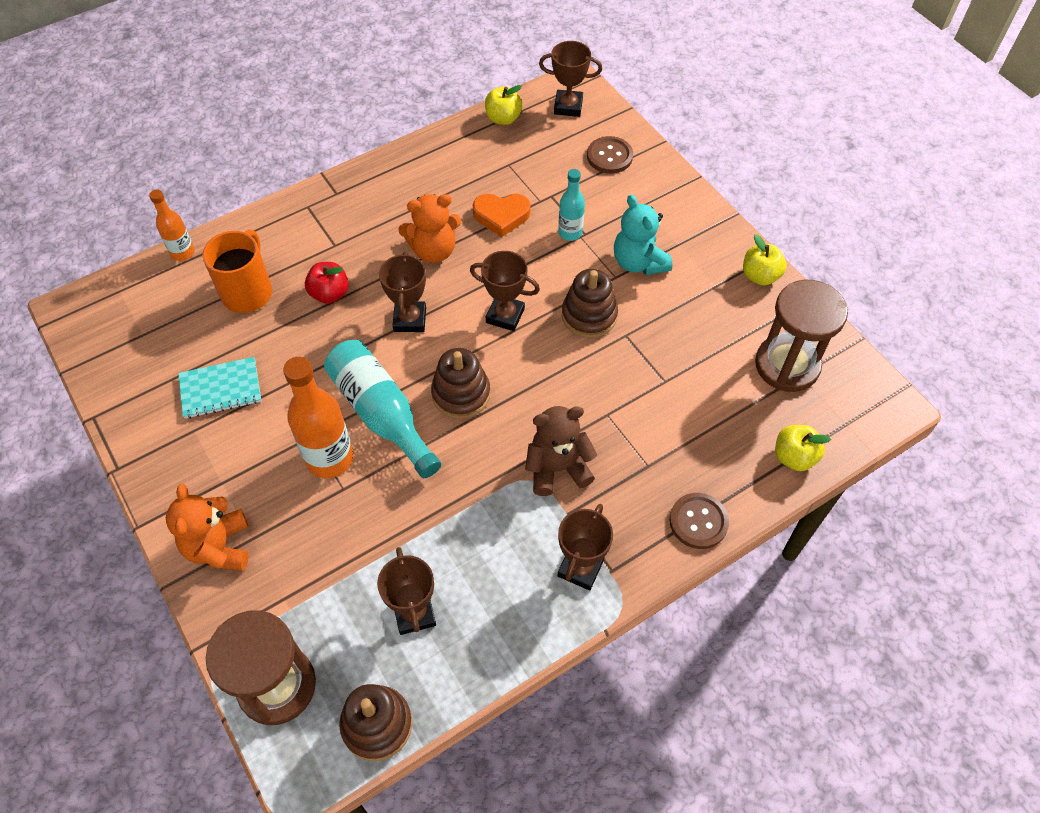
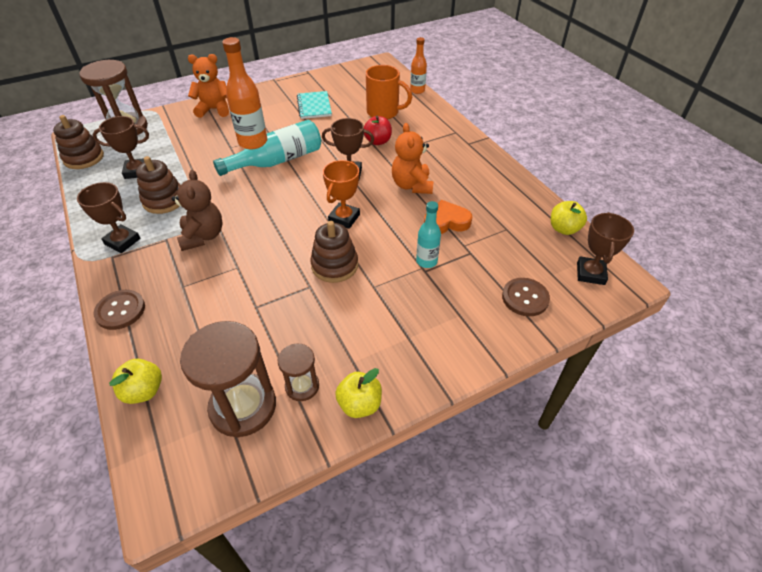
camera: 95 degrees right, 10 degrees down
(461, 394) = (281, 194): brown stacking toy -> brown stacking toy (164, 200)
(501, 216) = (446, 221): orange heart -> orange heart turned 75 degrees clockwise
(505, 315) = (344, 218): brown trophy -> orange trophy
(638, 262) = (388, 304): turquoise teddy bear -> none
(753, 322) = (302, 386): none -> brown hourglass

